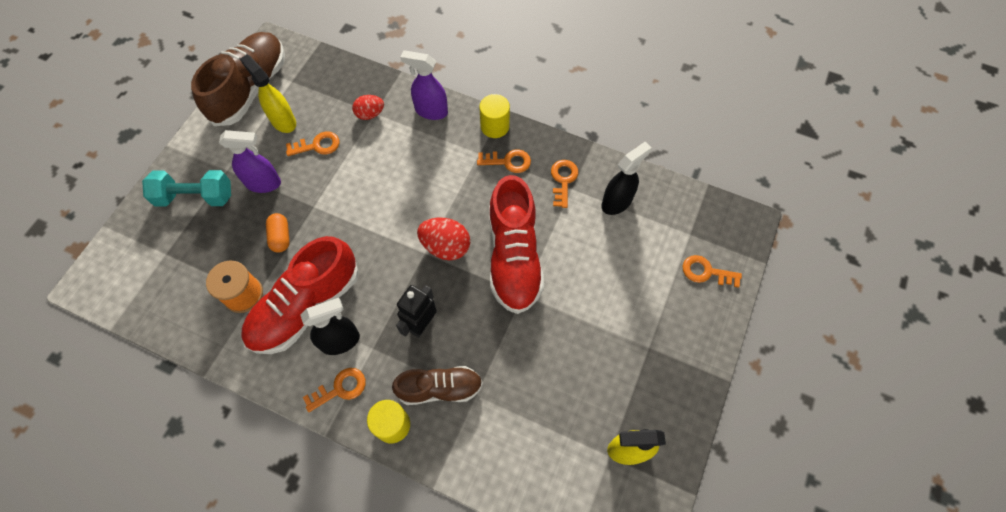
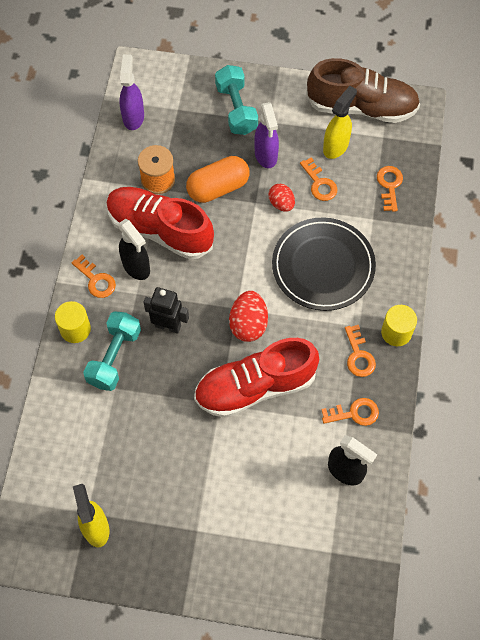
camera: 75 degrees right, 0 degrees up
(281, 237) = (218, 187): orange capsule -> orange capsule, size x1.75
(370, 114) = (370, 216): red egg -> red egg (281, 204)
(407, 166) = (323, 266): none -> black plate
(431, 111) = (393, 268): purple spray bottle -> purple spray bottle (133, 117)
(440, 388) = (114, 357): brown shoe -> turquoise dumbbell
(706, 272) = (292, 575): orange key -> orange key (389, 185)

